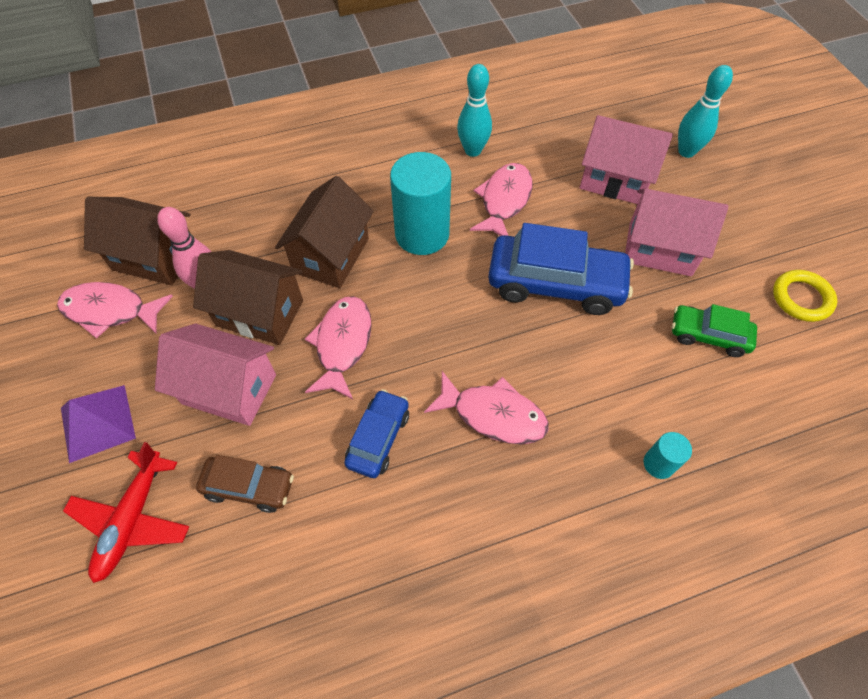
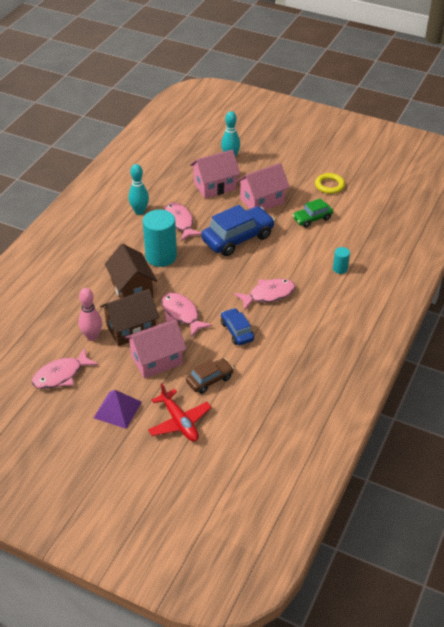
camera: 45 degrees left, 15 degrees down
(155, 257) = (50, 344): brown house -> none

